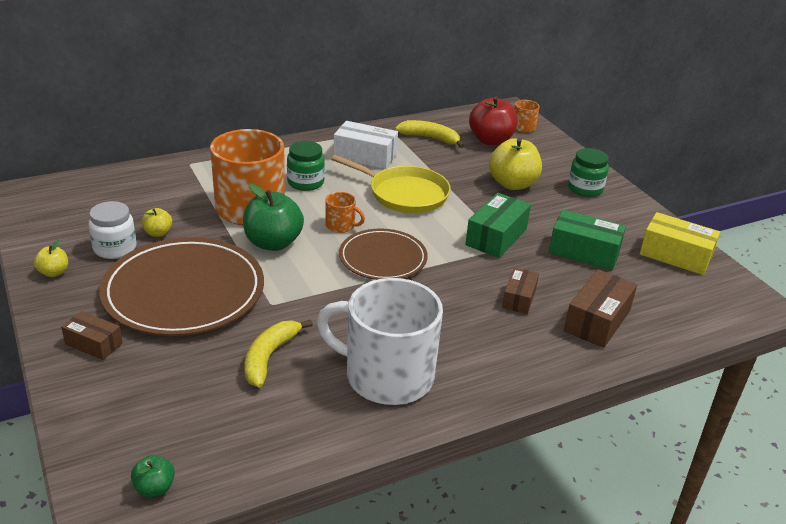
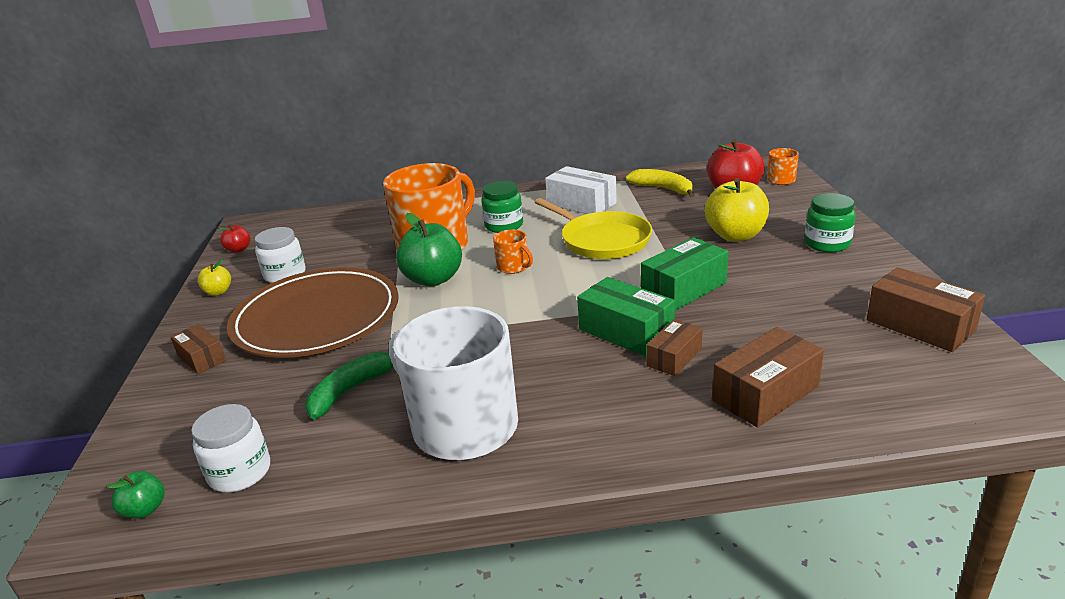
camera: 25 degrees right, 5 degrees down
(38, 223) = (238, 249): none -> red apple
(158, 233) = (332, 264): yellow apple -> none
(219, 443) = (240, 472): none -> white jar
(269, 357) = (351, 390): yellow banana -> green banana
(383, 258) = (538, 301): brown plate -> none
(584, 252) = (789, 312): green box -> green box (626, 332)
(675, 255) = (920, 325): yellow box -> brown box

